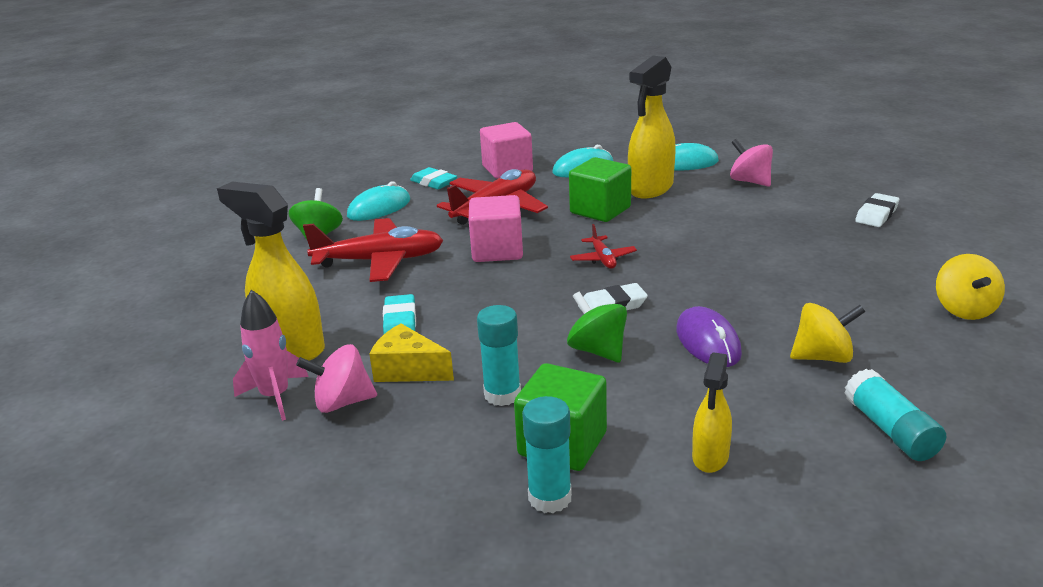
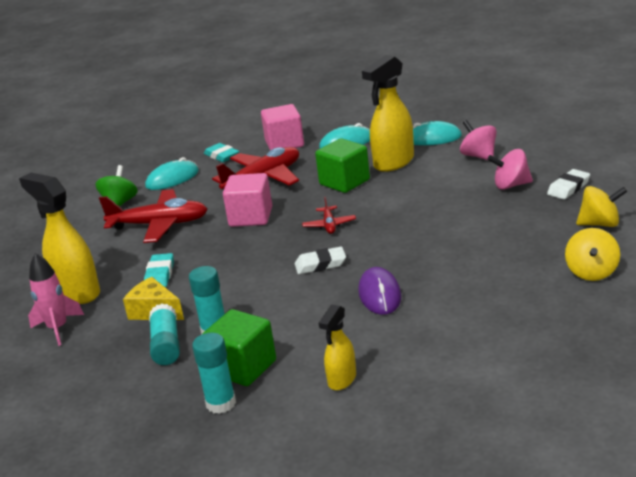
camera: 10 degrees right, 0 degrees up
(342, 402) = (102, 334): pink spinning top -> pink spinning top (511, 185)
(597, 350) = (295, 300): green spinning top -> none
(823, 357) = (460, 308): yellow spinning top -> yellow spinning top (600, 224)
(890, 430) = (480, 364): turquoise glue stick -> turquoise glue stick (166, 345)

